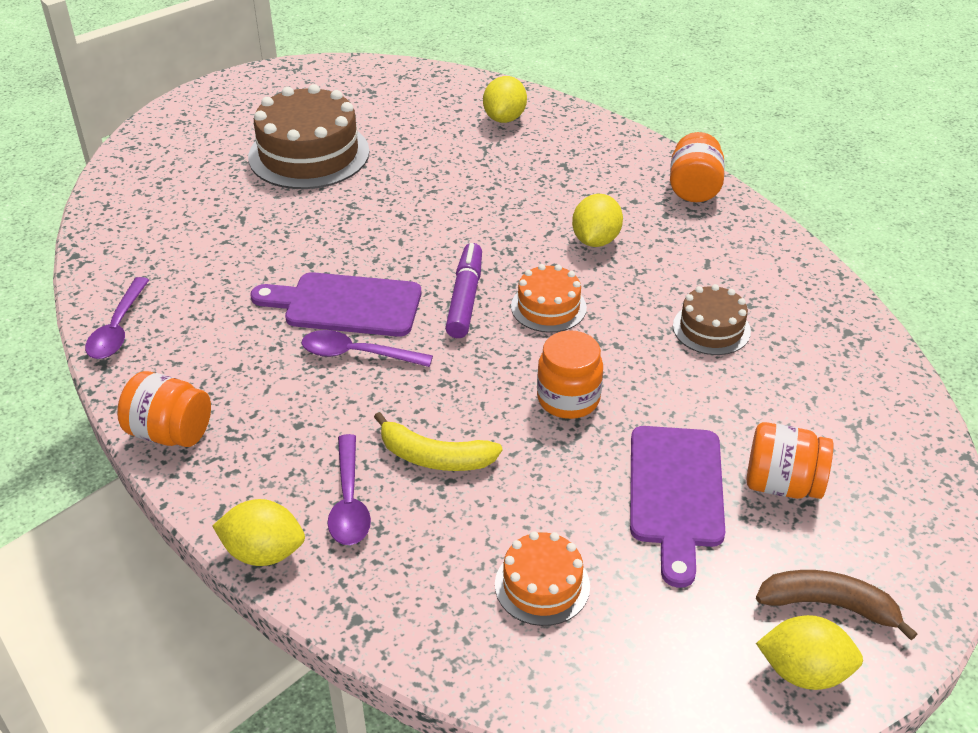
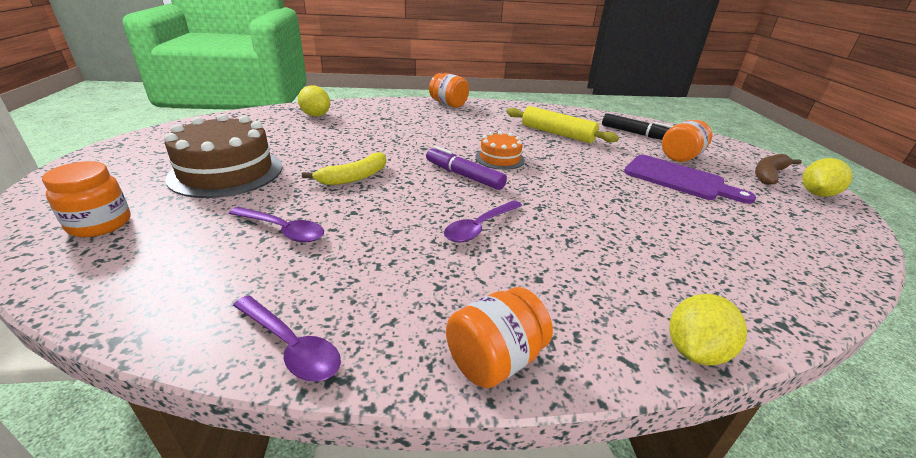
camera: 60 degrees left, 10 degrees down
(346, 305) = (419, 214): purple cutting board -> none
(349, 501) = (644, 284): purple spoon -> purple spoon (283, 230)
(434, 457) = (612, 234): yellow banana -> yellow banana (354, 177)
(542, 585) = (749, 238): orange cake -> none
(568, 399) = (585, 179): orange jar -> orange jar (100, 224)
(595, 240) = (458, 132): yellow lemon -> none
(711, 328) = (557, 134): brown cake -> yellow rolling pin
(832, 413) = (636, 134): none -> black marker

